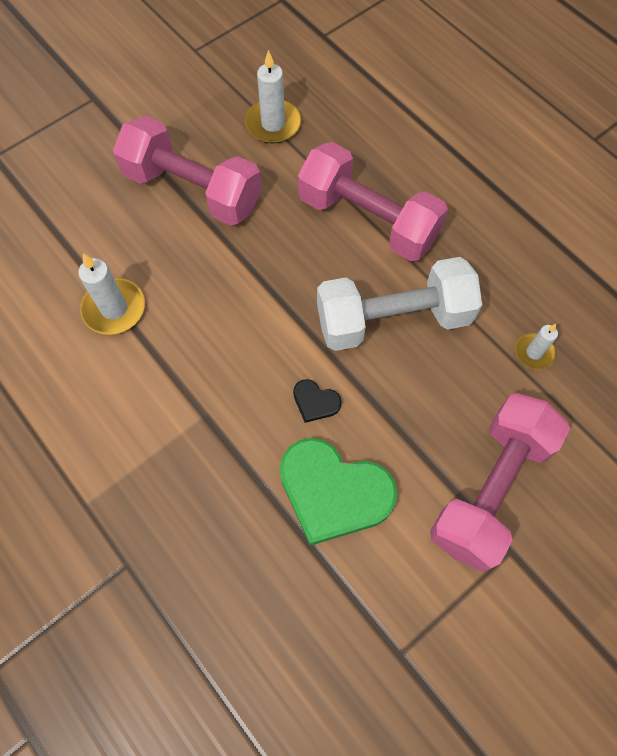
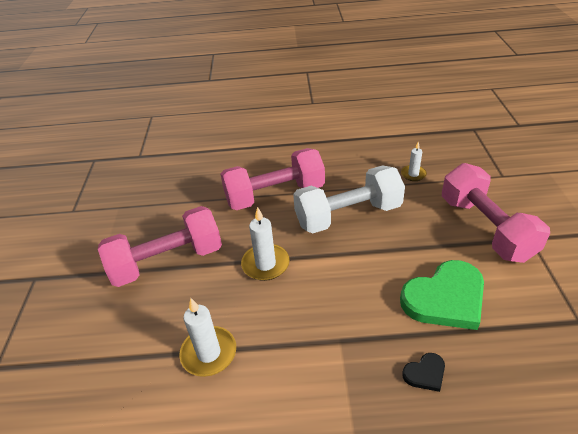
camera: 50 degrees left, 25 degrees down
(273, 124) = (168, 202): white candle -> white candle (265, 264)
(315, 402) = (375, 276): black heart -> black heart (425, 373)
(393, 319) = (348, 215): white dumbbell -> white dumbbell turned 45 degrees clockwise

